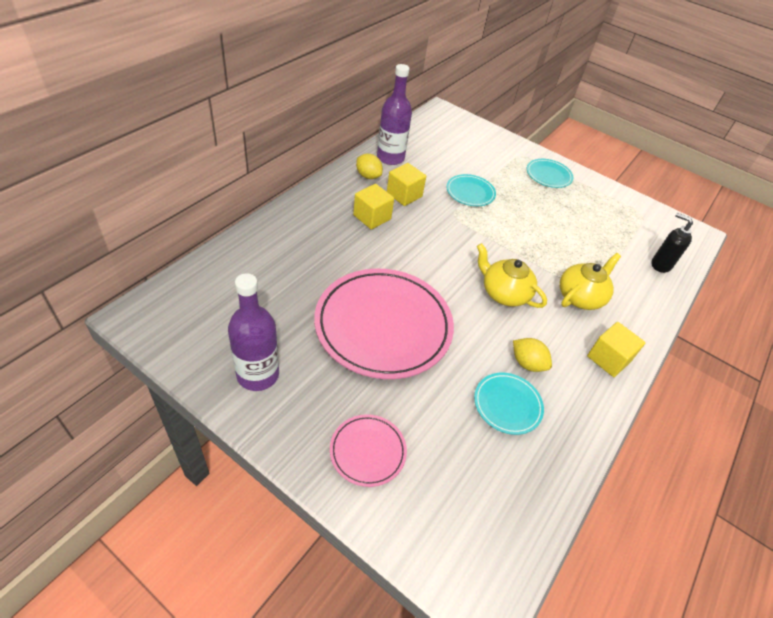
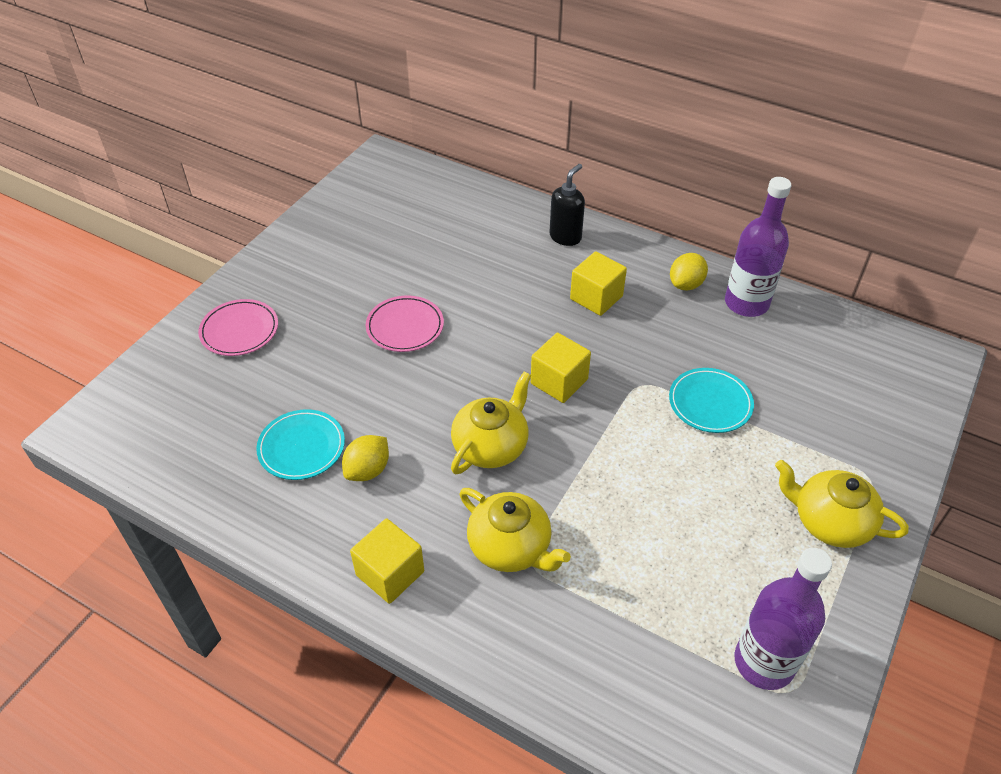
camera: 90 degrees right, 0 degrees up
(258, 374) = (324, 243): purple bottle -> purple bottle (764, 662)
(383, 325) = (405, 327): pink plate -> pink plate, size x0.47
(404, 195) = (662, 325): yellow cube -> yellow cube (559, 381)
(548, 175) = (830, 522): turquoise plate -> yellow teapot
(660, 265) = (637, 698): black soap dispenser -> black soap dispenser (565, 237)

